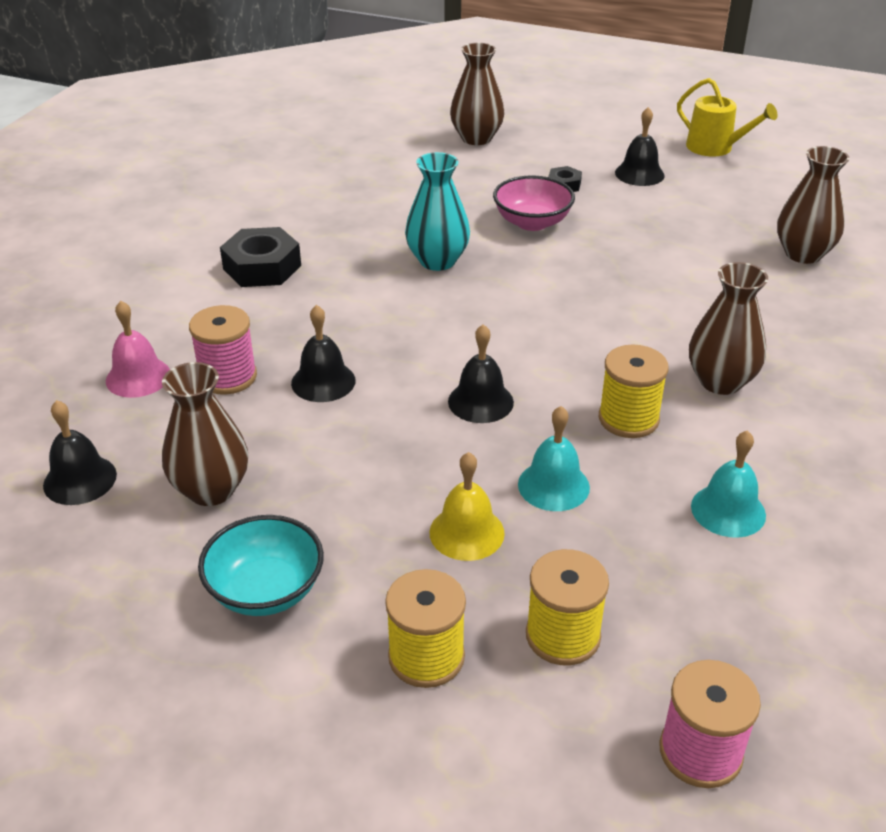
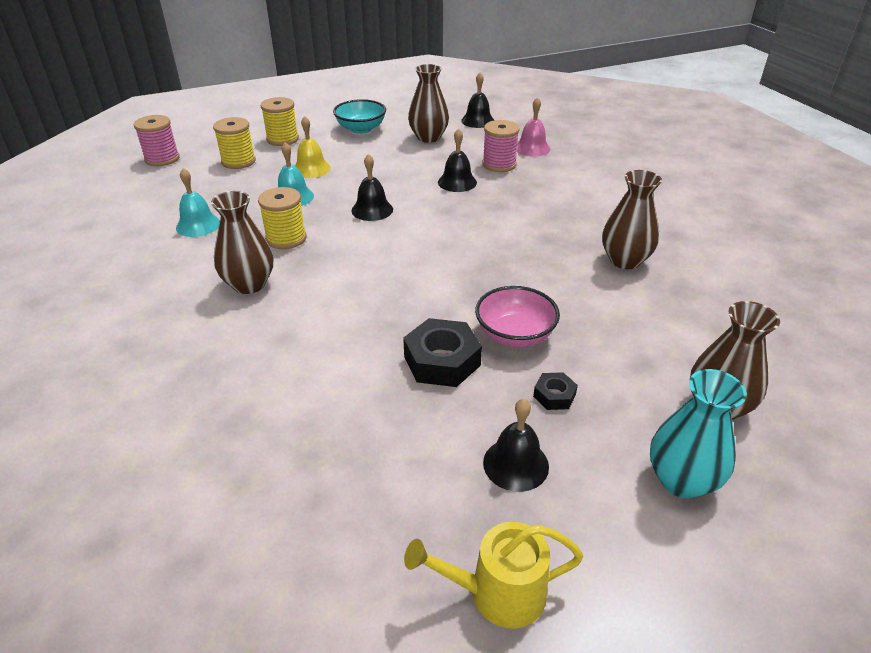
camera: 135 degrees right, 0 degrees up
(262, 267) = (596, 209): black nut -> black nut (442, 361)
(437, 261) = (519, 266): turquoise vase -> turquoise vase (681, 480)
(803, 254) = (259, 445): brown vase -> brown vase (624, 260)

